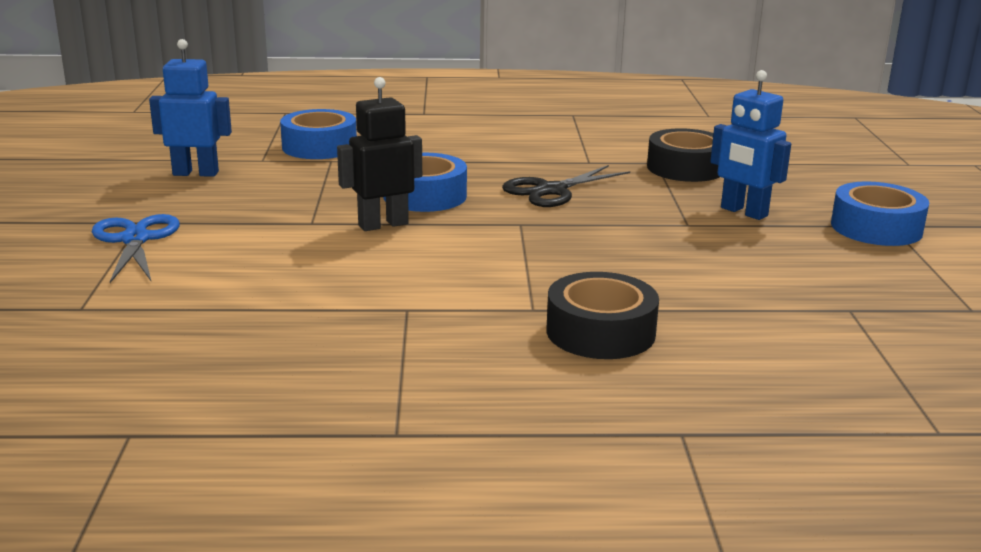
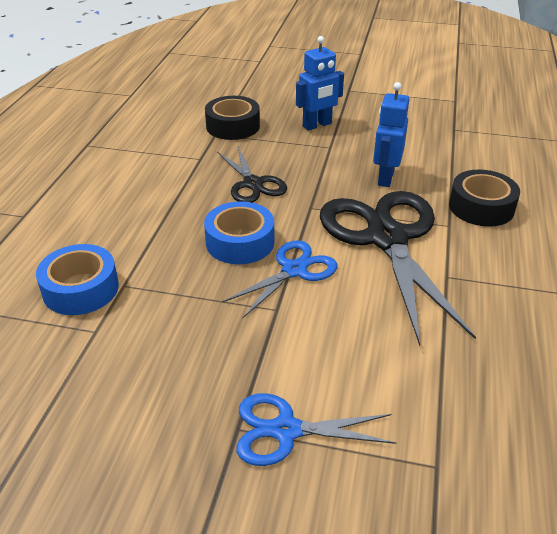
camera: 75 degrees left, 15 degrees up
(196, 173) = (112, 383): blue robot -> blue robot (385, 178)
(383, 224) = (294, 270): black robot -> blue scissors
(474, 269) = (387, 238): none -> black scissors
(876, 228) = (352, 95): blue tape -> none

